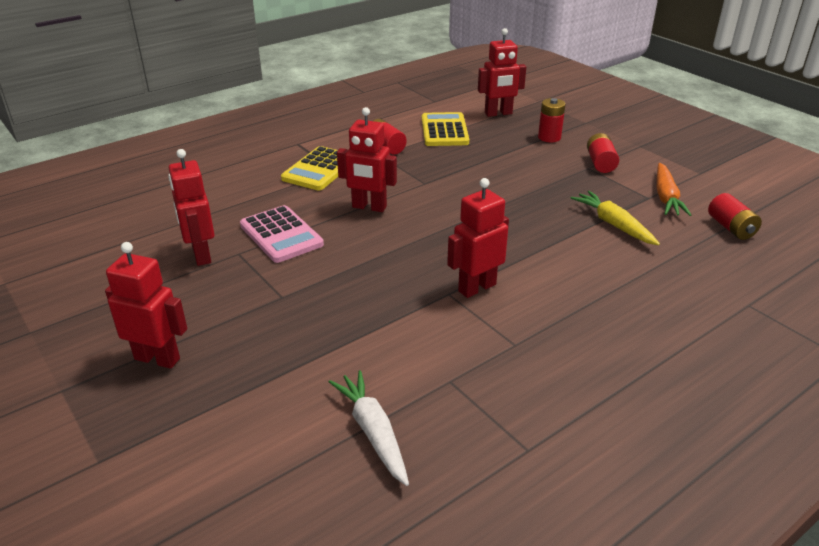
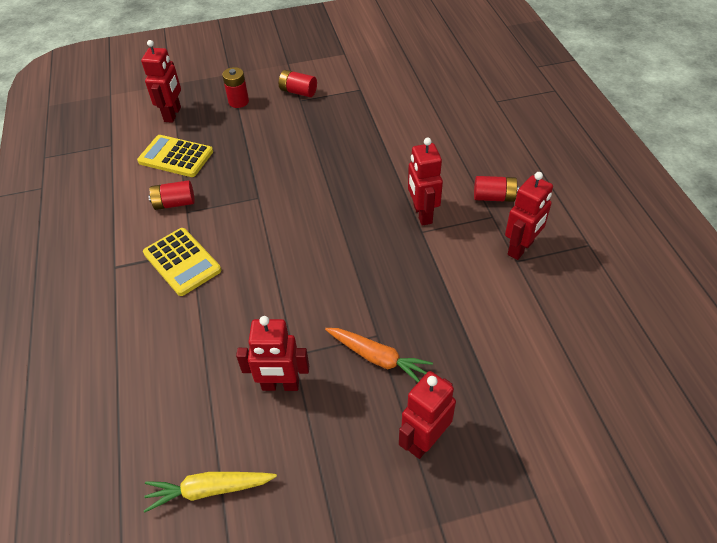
camera: 65 degrees left, 15 degrees up
(281, 235) = (282, 316): pink calculator -> none
(369, 207) = (274, 244): red robot -> red robot (521, 248)
(373, 432) = (553, 315): white carrot -> none
(613, 225) = (383, 119): yellow carrot -> yellow carrot (209, 490)
(666, 197) = (364, 81): orange carrot -> orange carrot (377, 358)
(731, 228) = (417, 71): red battery -> red battery (494, 197)

